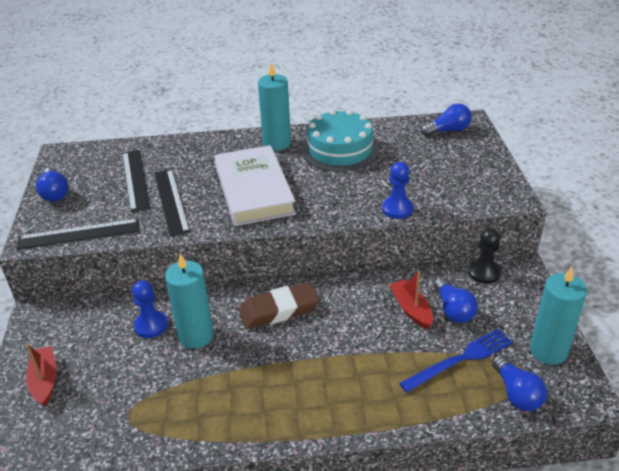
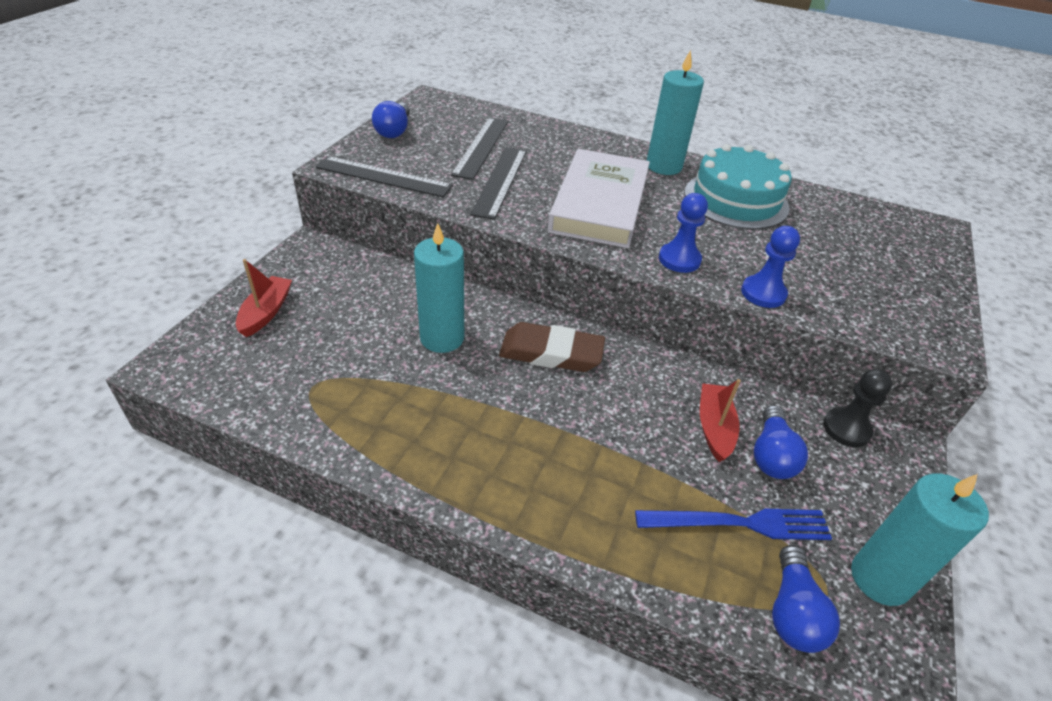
camera: 25 degrees right, 5 degrees up
(151, 325) = (405, 306): blue pawn -> blue pawn (679, 259)
(448, 130) = (899, 229): blue light bulb -> none

